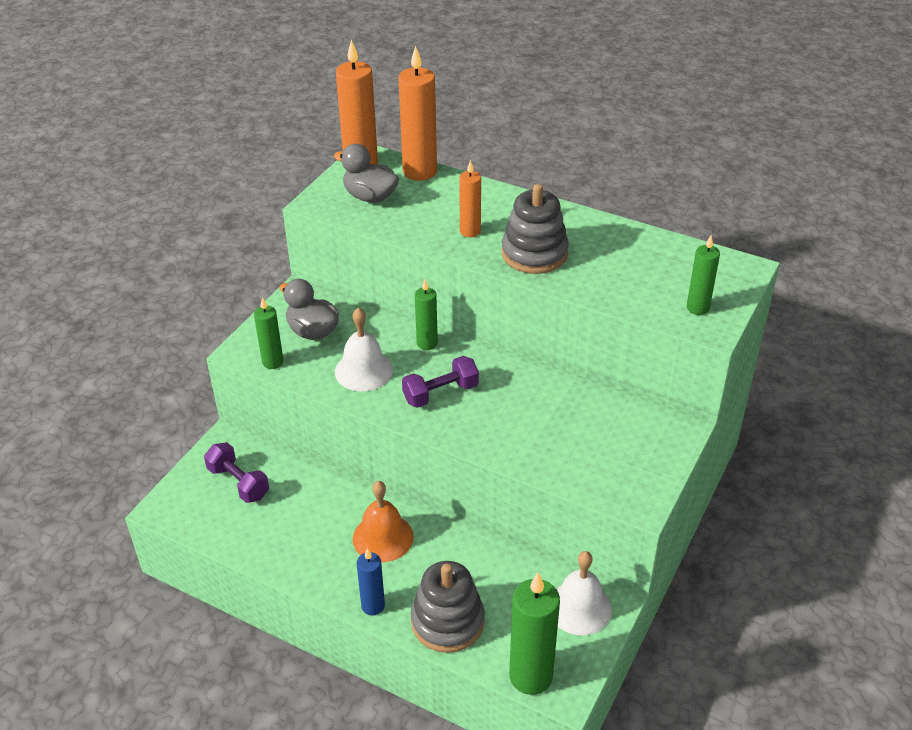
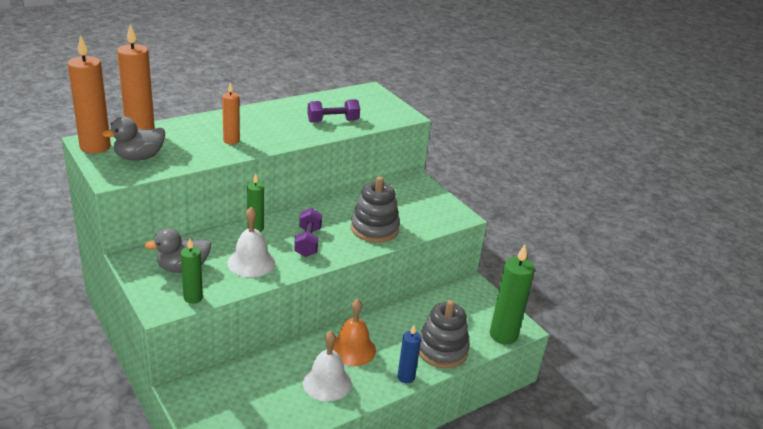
camera: 65 degrees left, 10 degrees down
(238, 483) = (233, 400): purple dumbbell -> purple dumbbell (333, 121)
(534, 254) = (282, 132): grey stacking toy -> grey stacking toy (374, 229)
(579, 607) = (468, 296): white bell -> white bell (327, 382)
(697, 308) = (387, 112): green candle -> none

